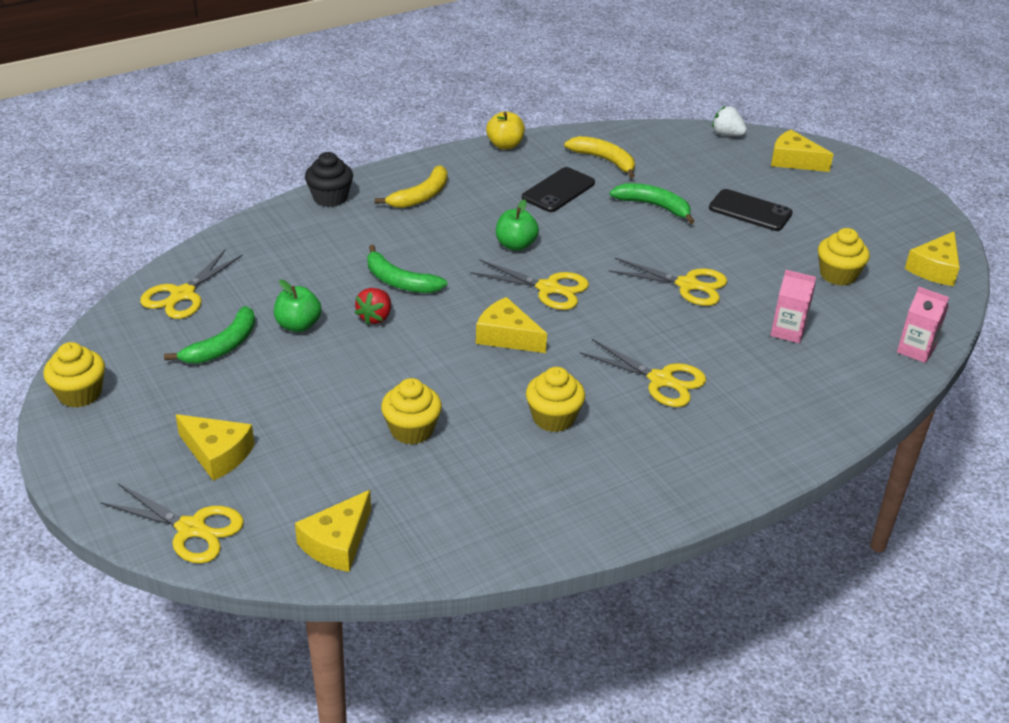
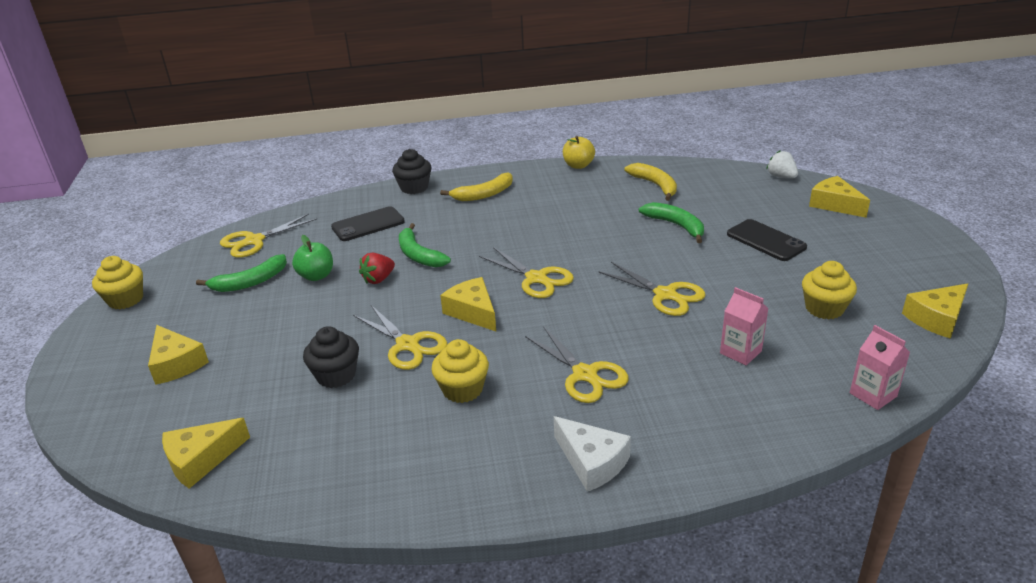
camera: 25 degrees right, 5 degrees down
(191, 529) = (106, 420): yellow scissors -> yellow scissors (407, 344)
(412, 430) = (336, 375): yellow cupcake -> black cupcake
(516, 245) = (533, 240): green apple -> none
(558, 190) = (599, 203): black phone -> black phone (368, 224)
(717, 459) = (592, 462): none -> white cheese

